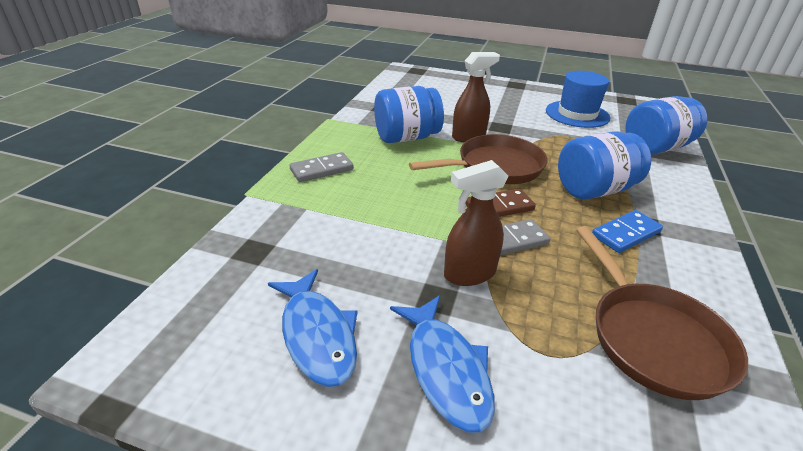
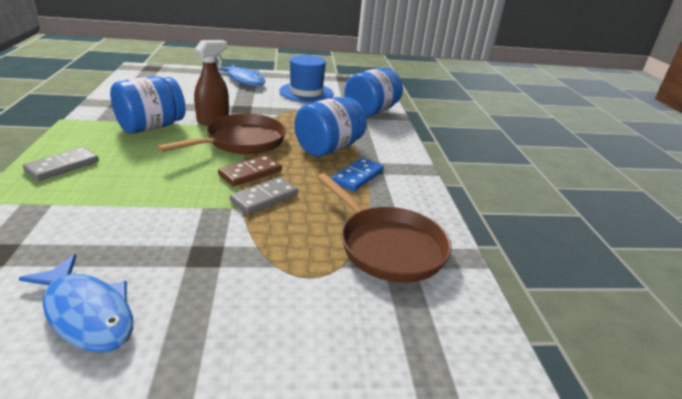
camera: 25 degrees left, 5 degrees down
(446, 369) = (223, 309): blue fish -> blue fish (244, 80)
(469, 274) = (232, 230): brown spray bottle -> none

